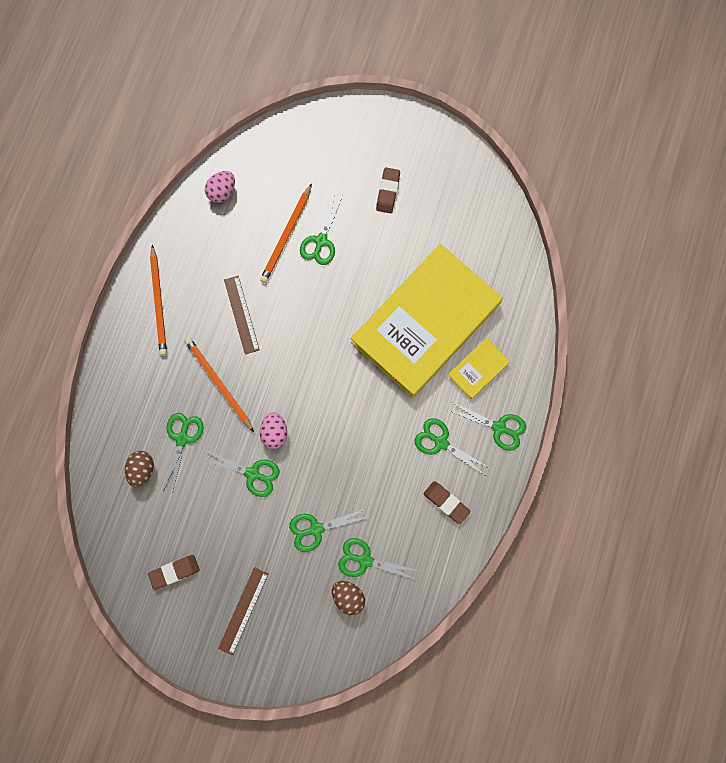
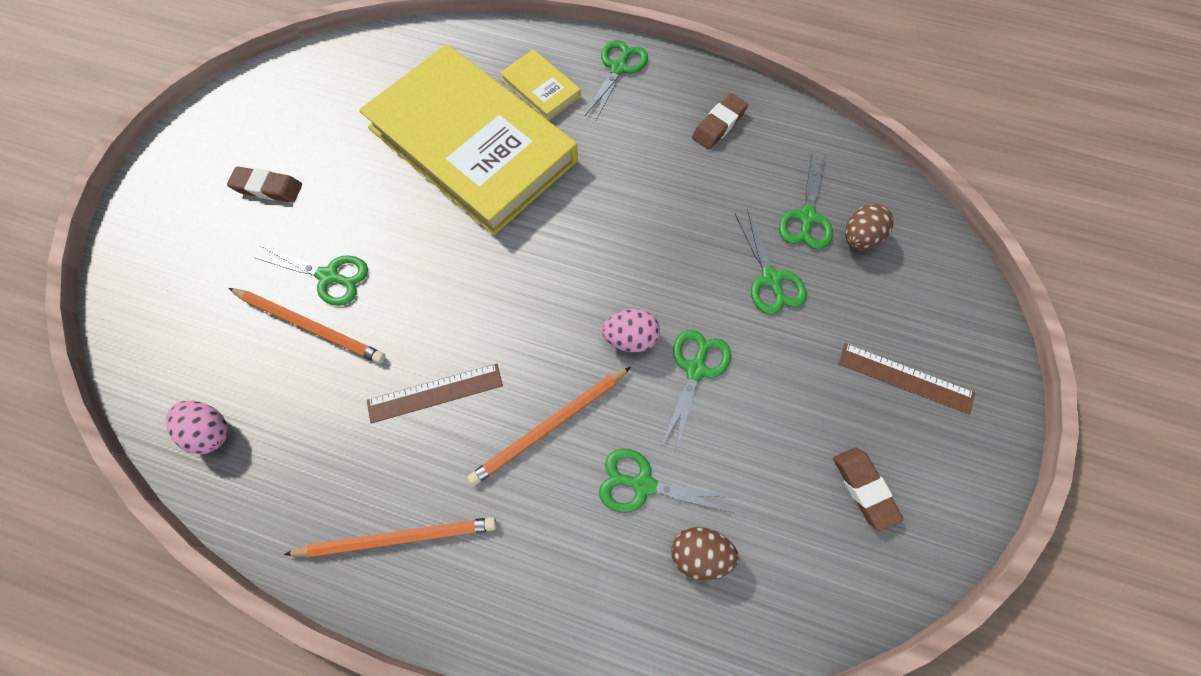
camera: 90 degrees left, 10 degrees down
(441, 442) = (639, 129): green scissors -> none

